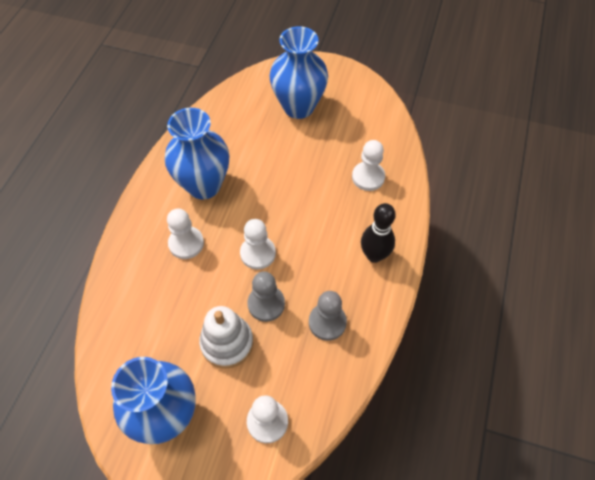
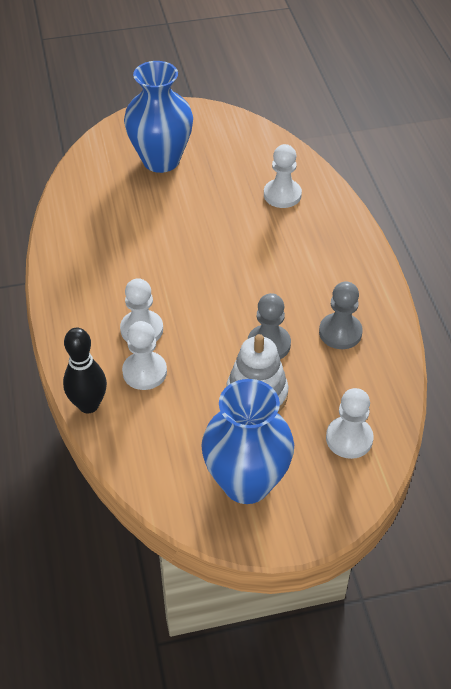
camera: 30 degrees left, 10 degrees down
(204, 185) = (117, 270): blue vase -> none
(258, 253) = (225, 306): white pawn -> white pawn (144, 372)
(374, 255) = (340, 258): black bowling pin -> black bowling pin (88, 405)

